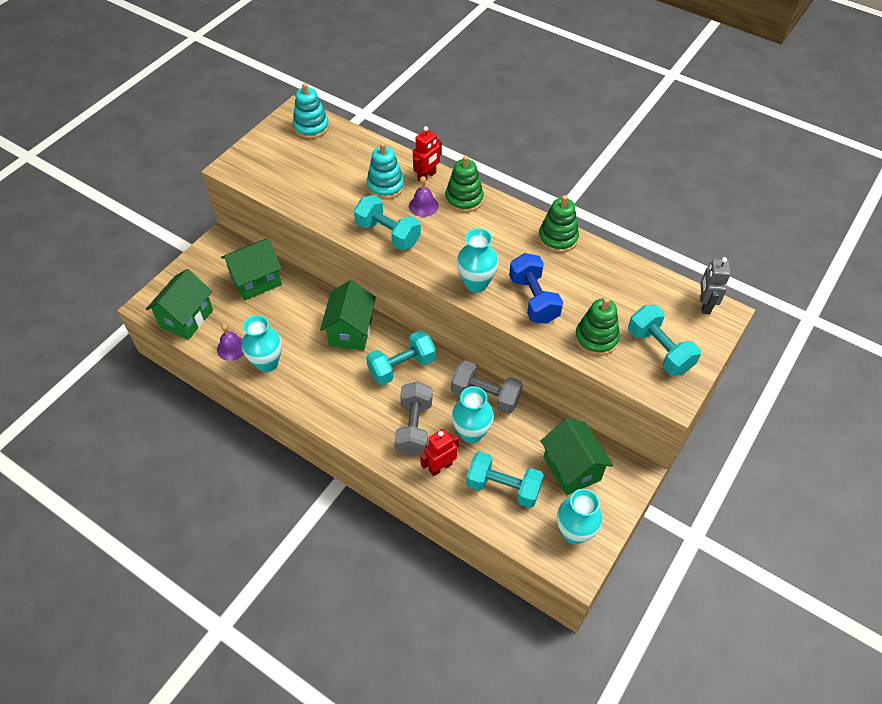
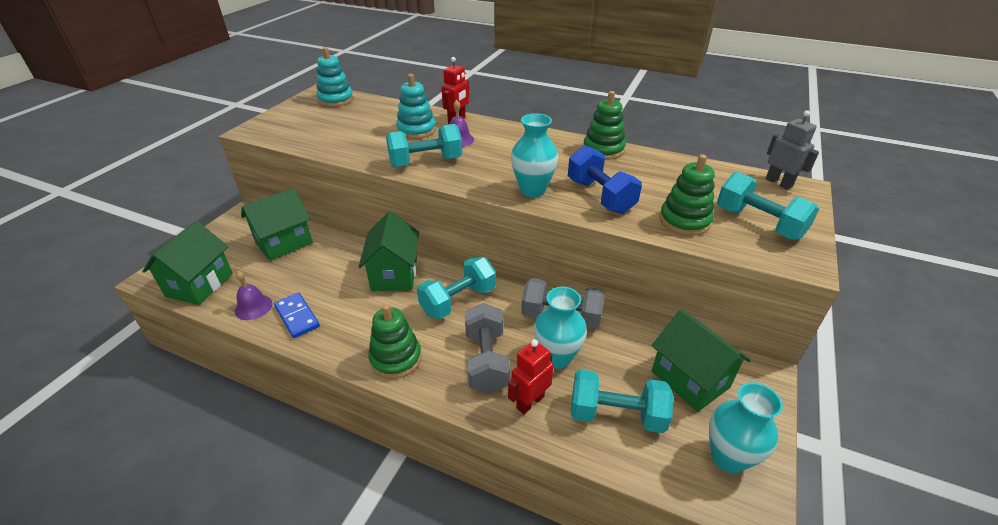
camera: 10 degrees left, 15 degrees down
(267, 363) = (297, 316): turquoise vase -> blue domino
(388, 234) = (426, 162): turquoise dumbbell -> turquoise dumbbell turned 45 degrees counterclockwise
(464, 199) = (498, 132): green stacking toy -> green stacking toy (396, 358)
(704, 305) = (778, 183): grey robot -> grey robot turned 150 degrees clockwise

